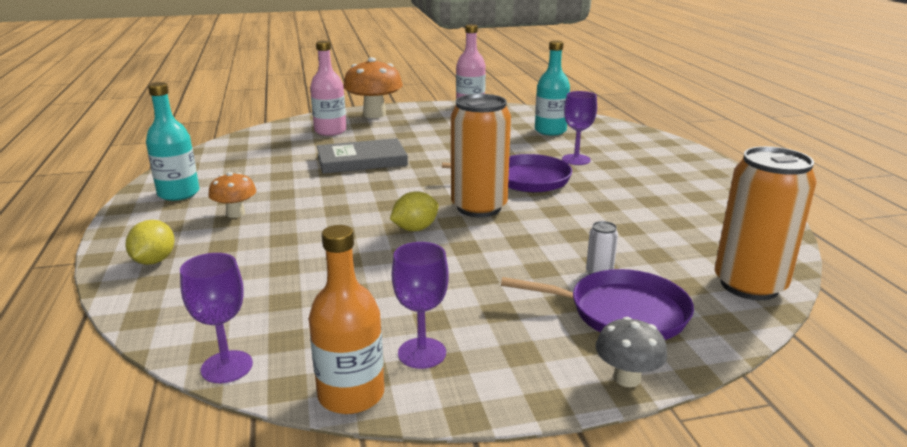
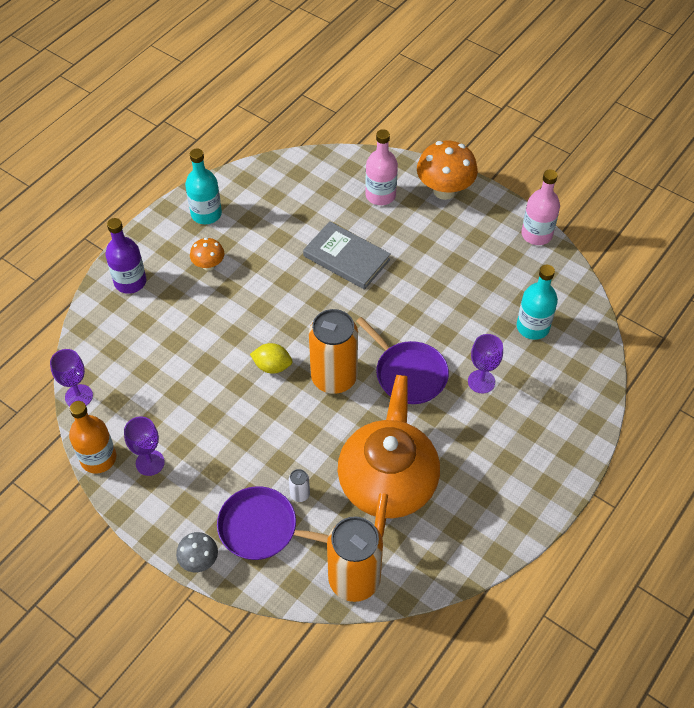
camera: 50 degrees right, 30 degrees up
(154, 261) = (130, 282): yellow lemon -> purple bottle
(621, 312) = (262, 528): purple pan -> purple pan turned 135 degrees clockwise
(635, 226) = (388, 481): none -> orange teapot

